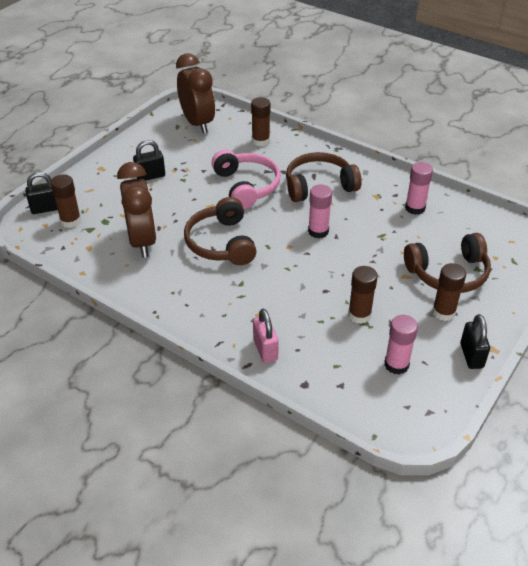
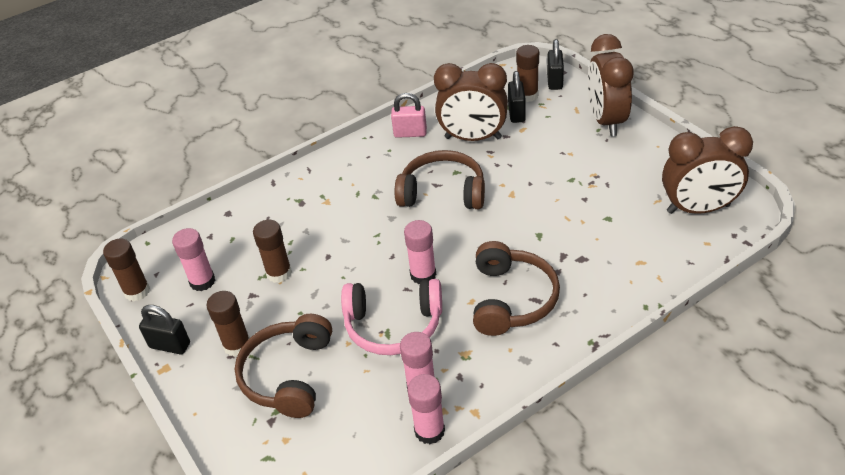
camera: 115 degrees right, 0 degrees up
(103, 173) = (606, 121): none -> brown clock
(150, 176) = (587, 155): black padlock -> black padlock (516, 113)
(246, 186) = (536, 230): pink headphones -> pink headphones (393, 325)
(260, 141) = (637, 263): brown glue stick -> brown glue stick (137, 291)
(265, 349) = (281, 196): pink padlock -> pink padlock (410, 133)
(442, 197) = (429, 431): none -> pink glue stick

